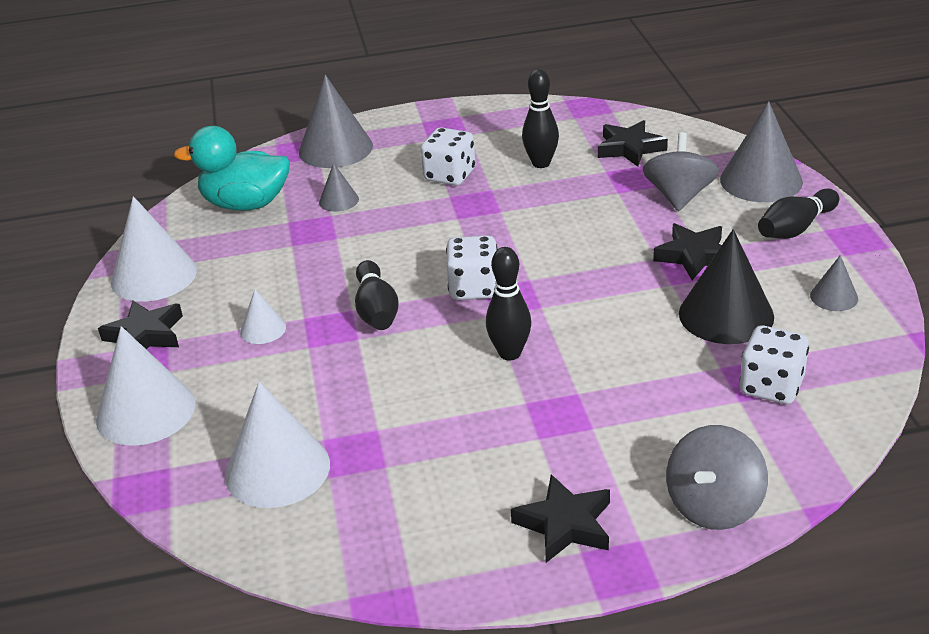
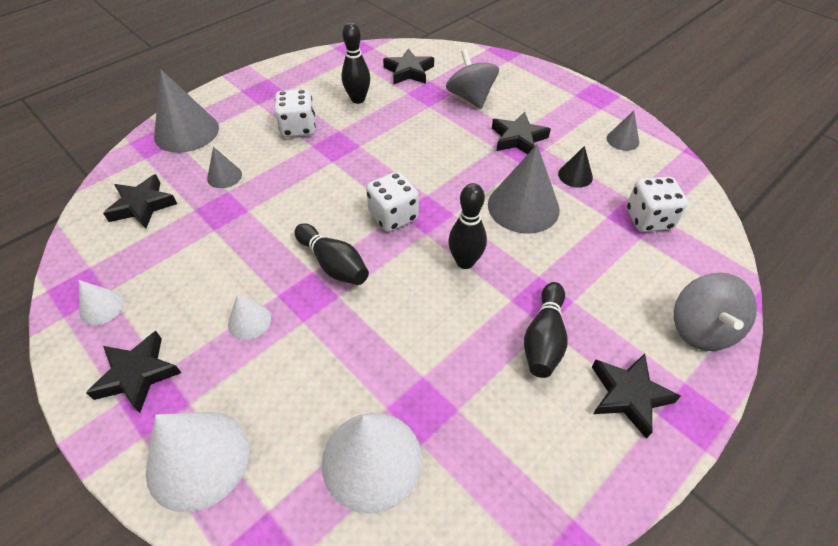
camera: 35 degrees left, 15 degrees up
(154, 276) = (101, 307): white cone -> white cone, size x0.50
(246, 204) = (142, 205): turquoise duck -> black star
(726, 315) = (575, 175): black cone -> black cone, size x0.50
(761, 180) = (509, 72): grey cone -> grey cone (523, 207)
(795, 228) = (558, 99): black bowling pin -> black bowling pin (544, 339)

